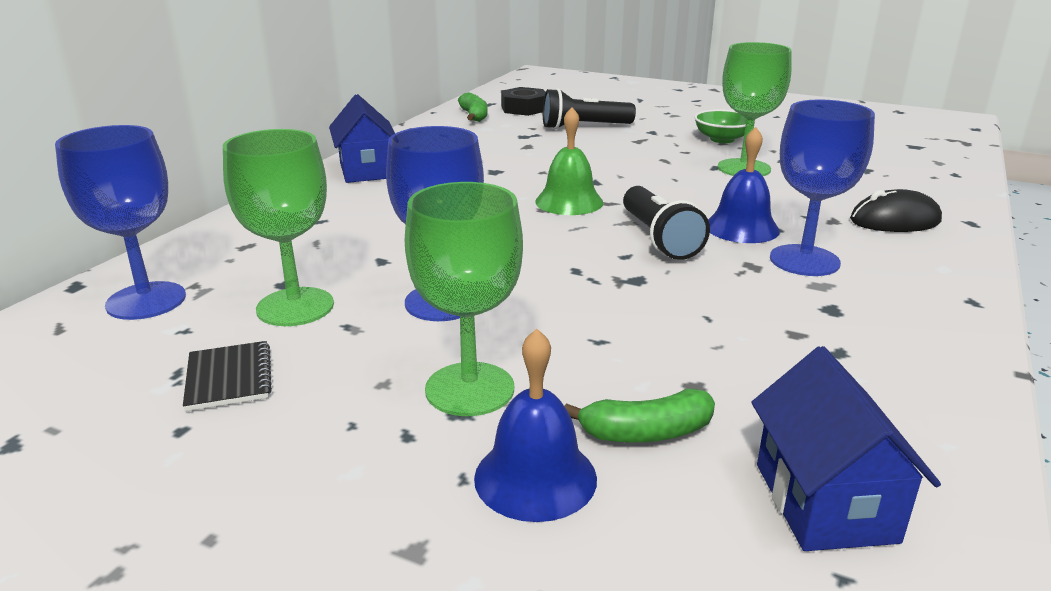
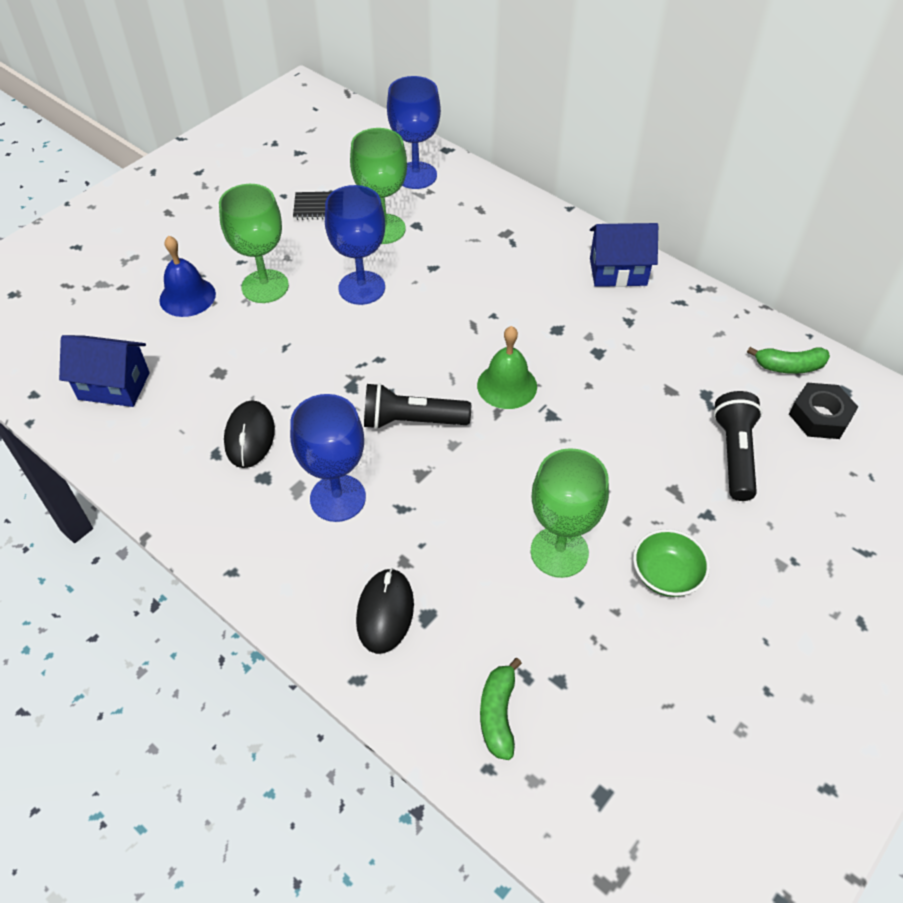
camera: 105 degrees right, 25 degrees up
(646, 433) = (194, 341): green banana -> green banana (498, 714)
(741, 228) = (413, 484): blue bell -> none
(783, 332) = (249, 437): none -> black mouse

